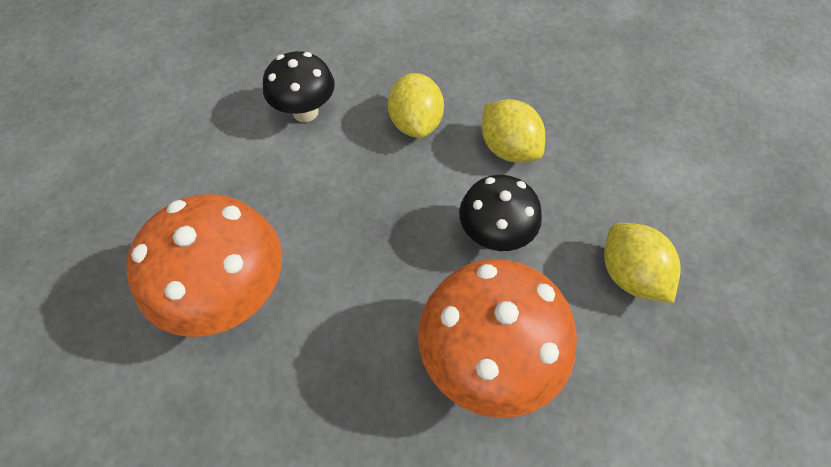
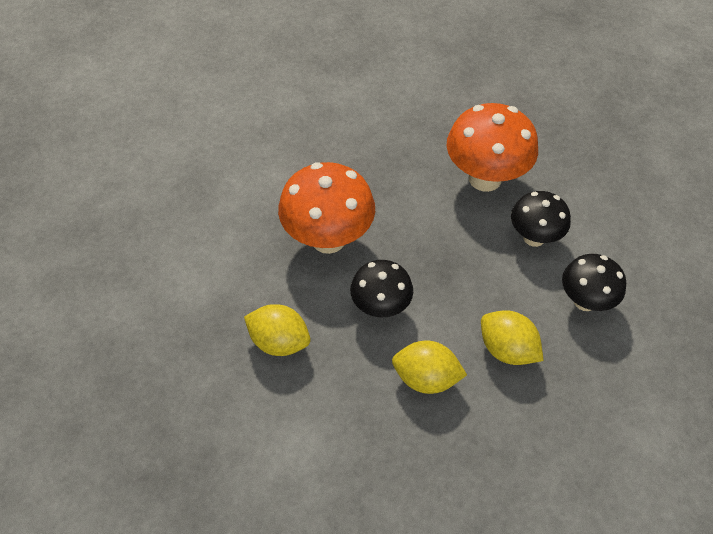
camera: 140 degrees right, 5 degrees down
(272, 192) = (534, 237): none -> black mushroom

